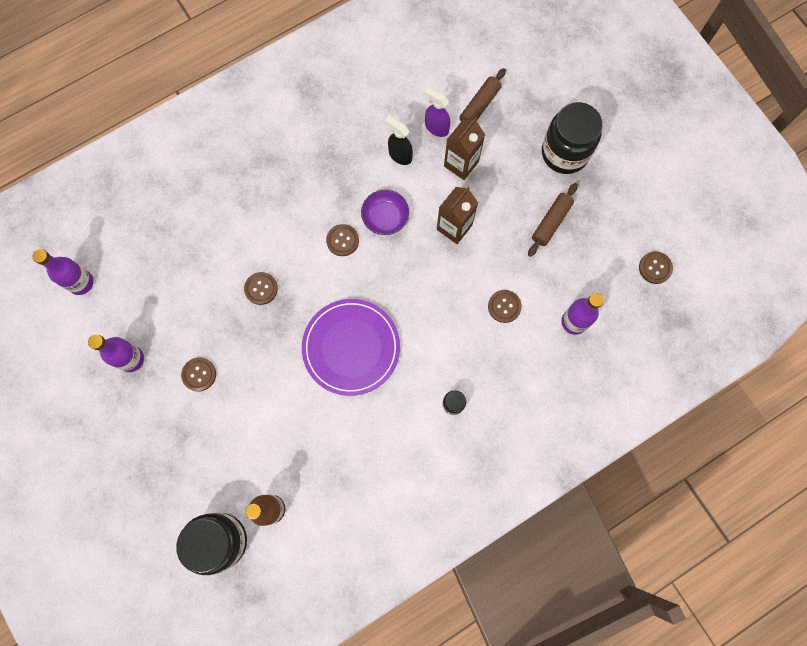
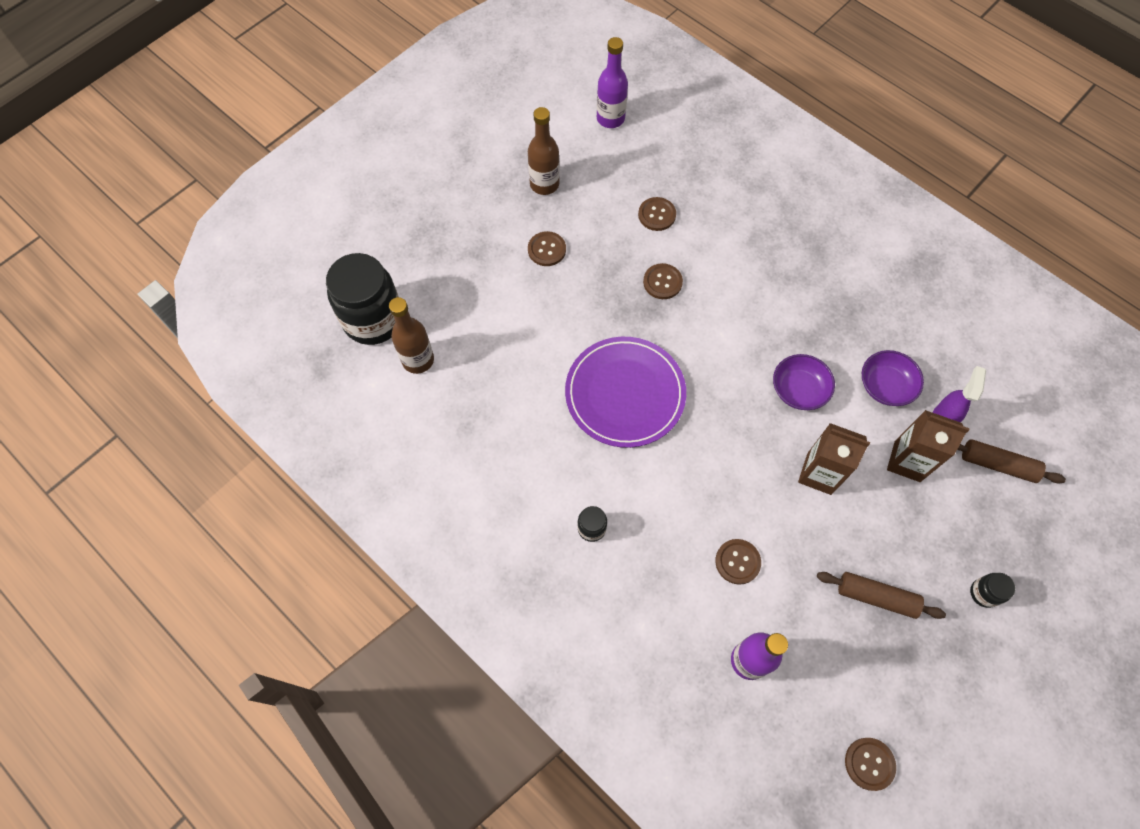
camera: 75 degrees right, 10 degrees down
(131, 359) = (544, 184): purple bottle -> brown bottle
(342, 240) = (751, 350): brown button -> brown button (657, 215)
(400, 155) = (885, 386): black spray bottle -> purple bowl
(565, 153) = (984, 593): black jar -> black jar, size x0.42

